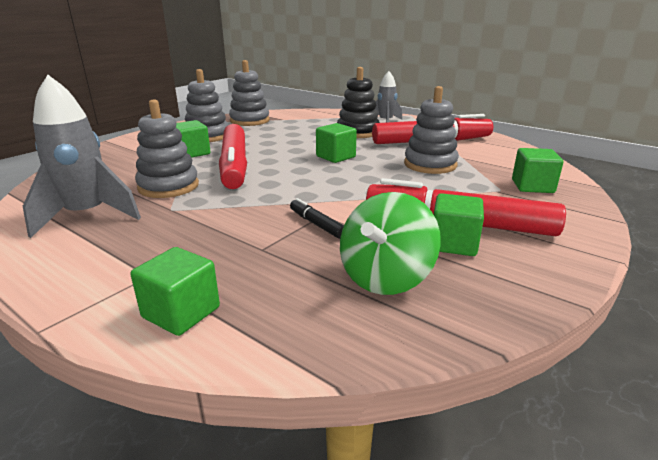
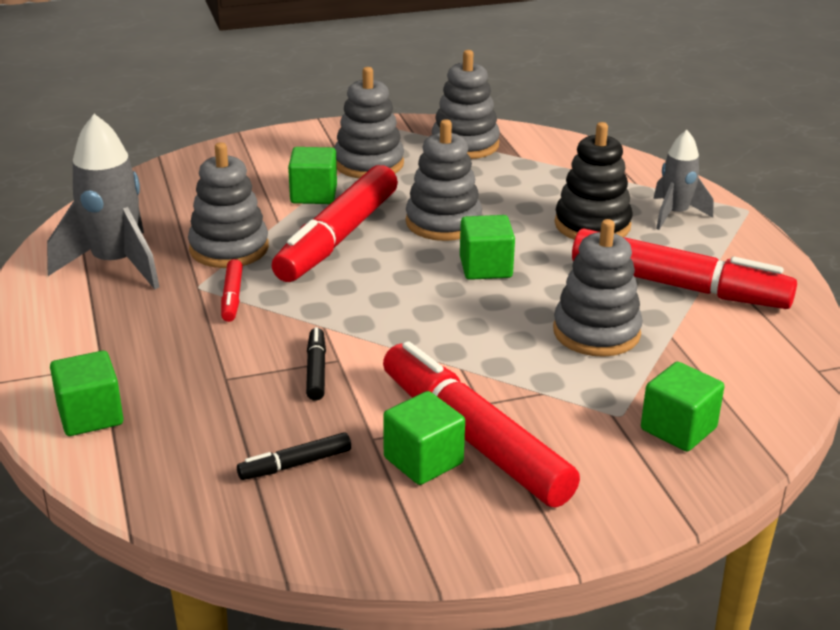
camera: 35 degrees right, 5 degrees up
(204, 207) = (232, 297): none -> red marker
(285, 147) = (443, 222): none -> grey stacking toy
(385, 277) = (295, 464): green spinning top -> black marker

